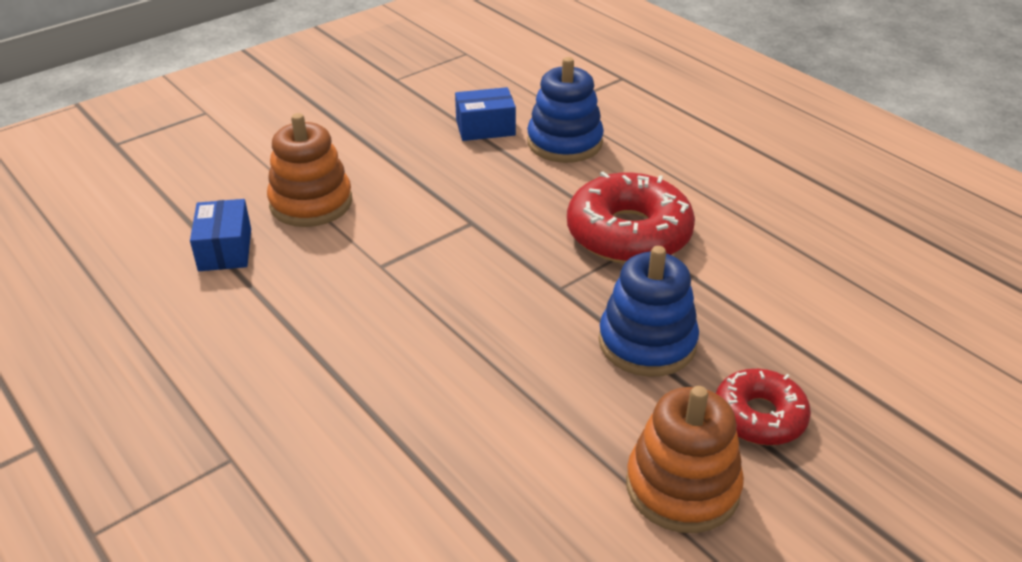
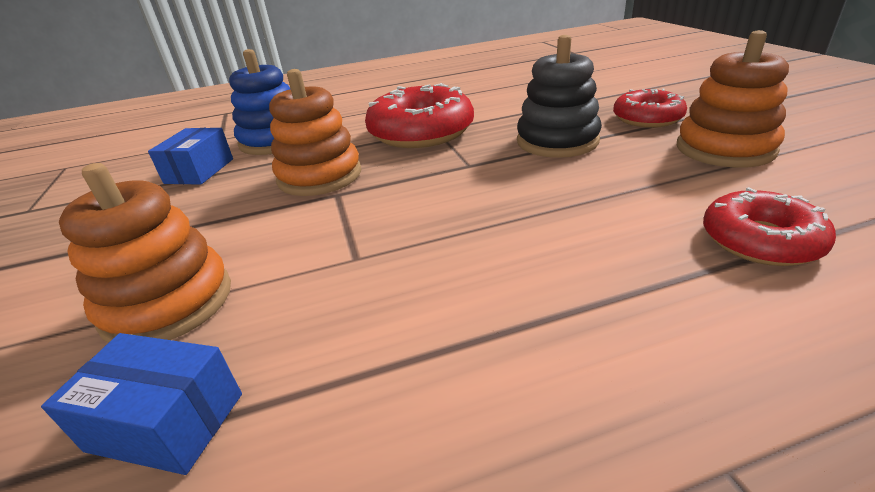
camera: 65 degrees left, 5 degrees down
(471, 496) = (760, 241): none -> red donut
(500, 200) = (320, 176): none -> orange stacking toy
(647, 343) = (557, 141): blue stacking toy -> black stacking toy

